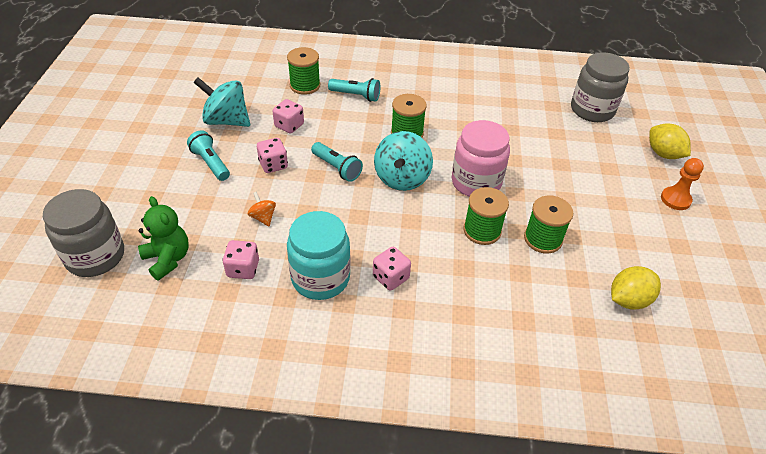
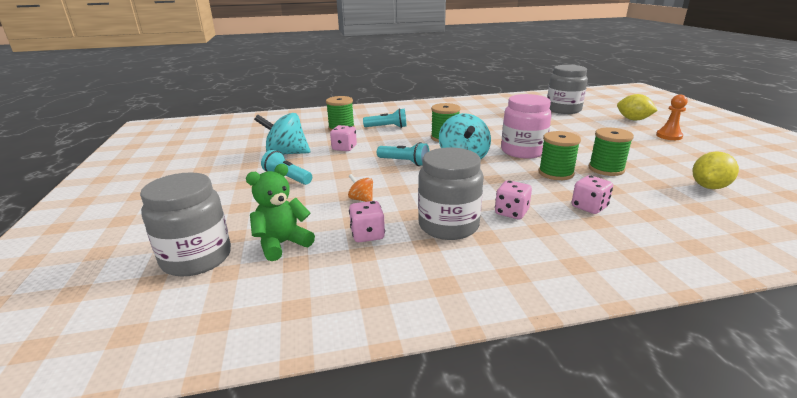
camera: 15 degrees left, 20 degrees down
(168, 259) = (282, 244): green teddy bear -> green teddy bear turned 75 degrees counterclockwise
(273, 165) = (347, 169): pink dice -> pink dice (589, 207)
(320, 278) = (448, 225): turquoise jar -> grey jar

